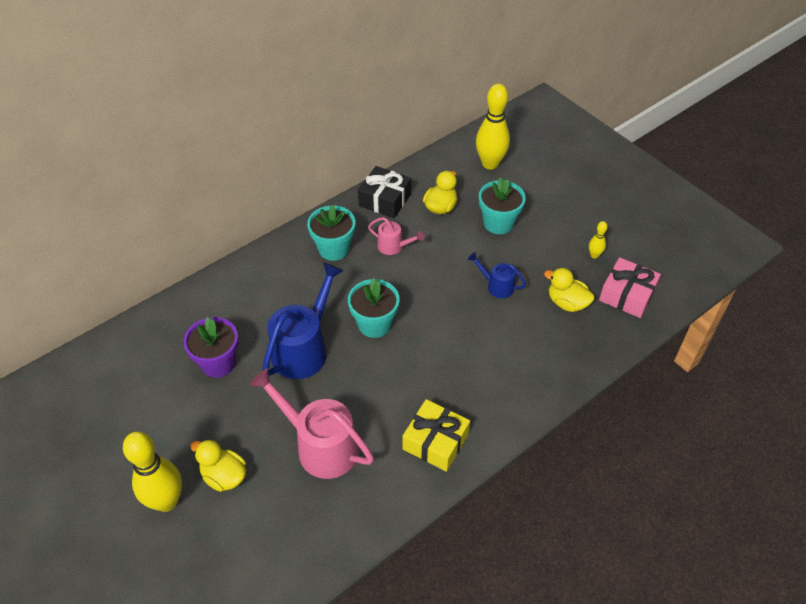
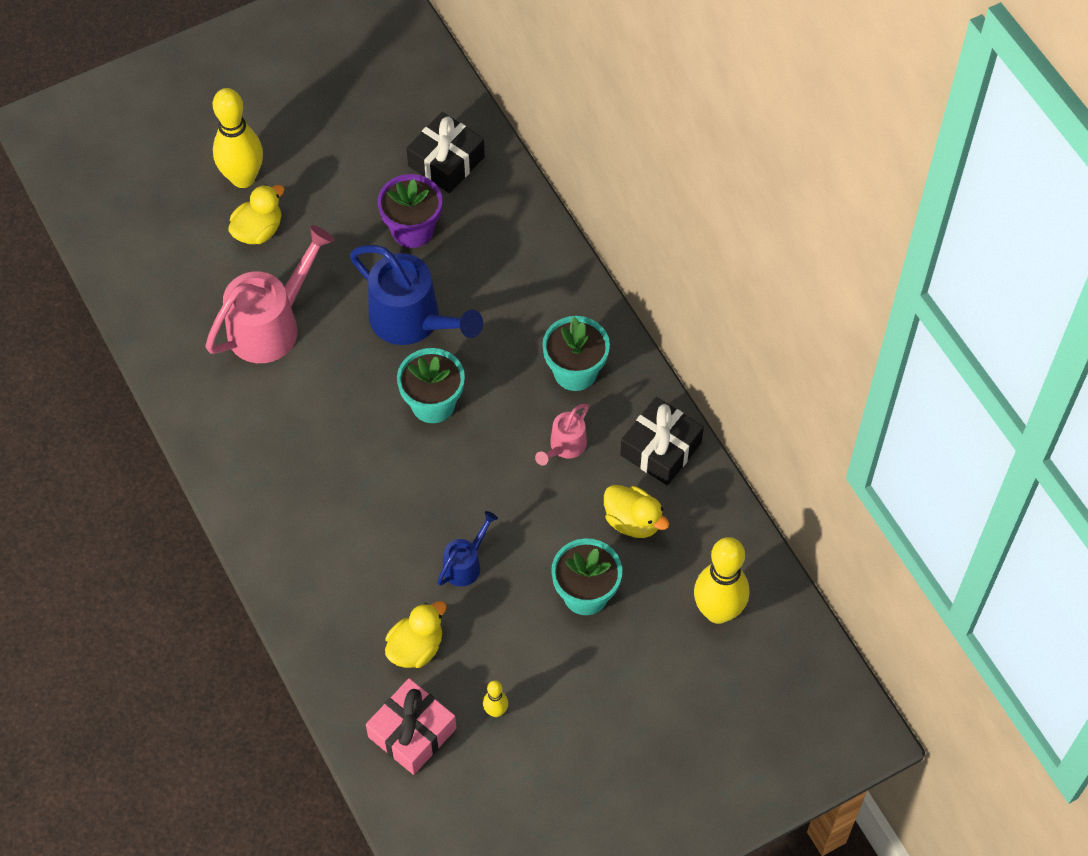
camera: 100 degrees right, 10 degrees up
(150, 351) = (446, 161): none -> black gift
(435, 442) = (244, 444): yellow gift -> none

